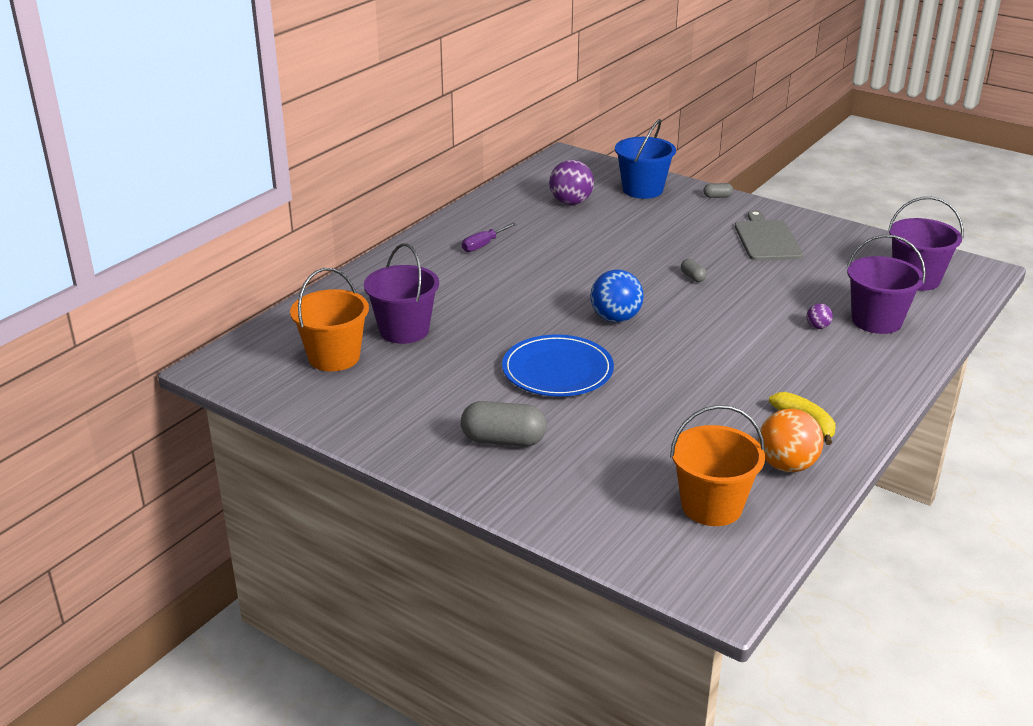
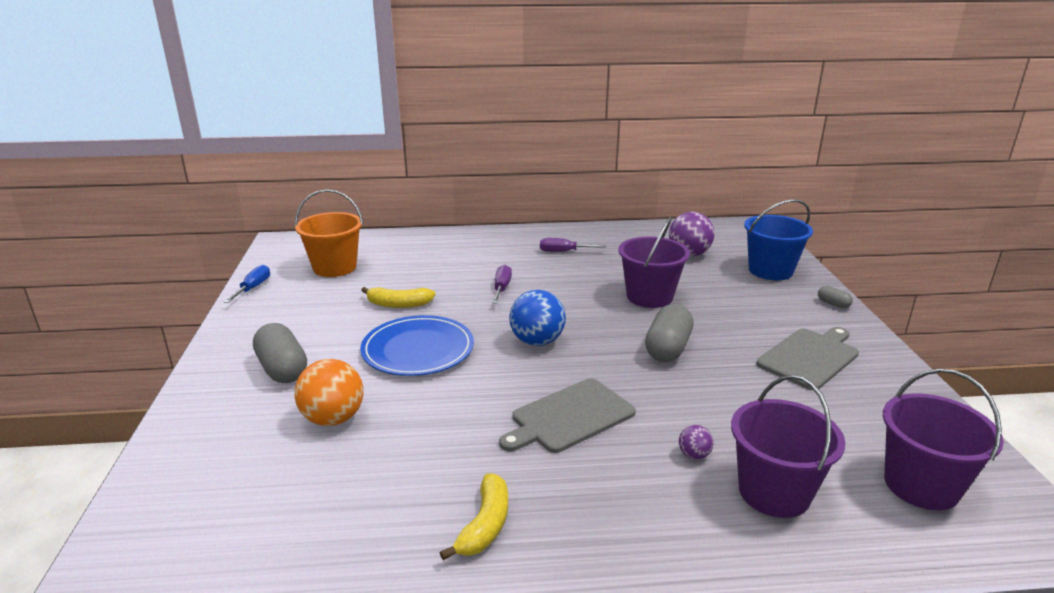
camera: 50 degrees right, 5 degrees down
(310, 413) = (253, 288): none -> blue screwdriver
(404, 330) = (400, 274): purple bucket -> purple bucket (649, 296)
(465, 352) = (398, 304): none -> yellow banana
(507, 297) = (502, 288): none -> purple screwdriver
(693, 277) = (667, 348): grey capsule -> grey capsule, size x2.08
(711, 506) = (259, 523): orange bucket -> none
(728, 348) = (569, 417): none -> grey cutting board
(786, 465) = (383, 546): orange ball -> orange ball (333, 419)

